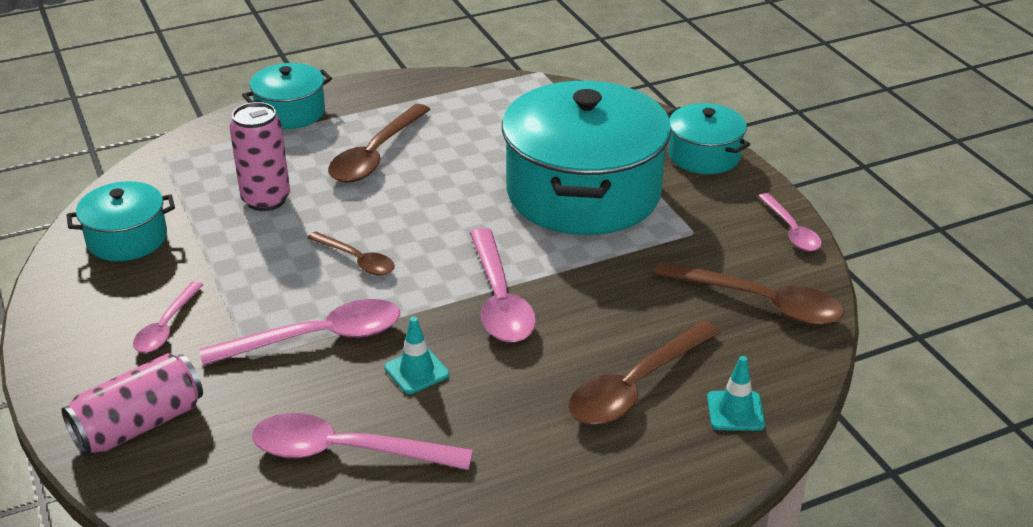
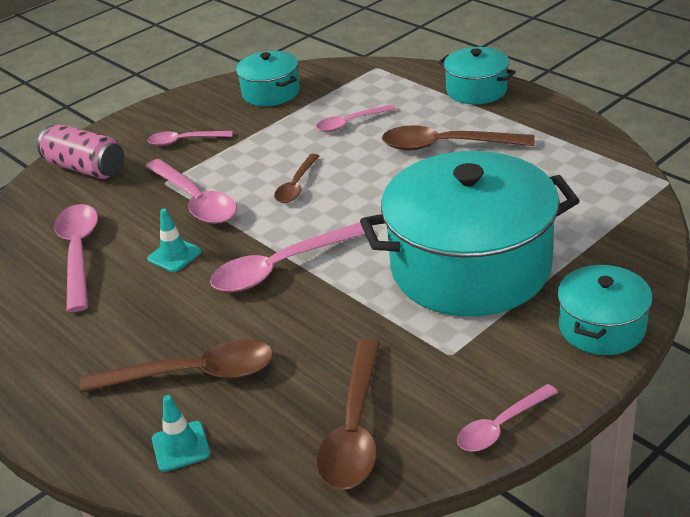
camera: 75 degrees right, 0 degrees up
(266, 200) = (350, 123): pink can -> pink spoon
(635, 387) = (194, 374): brown spoon -> brown spoon turned 150 degrees clockwise

